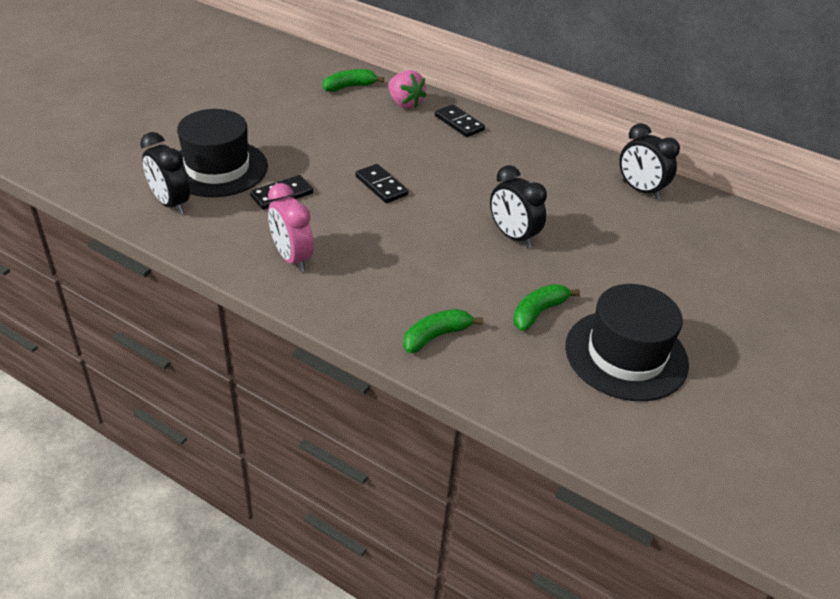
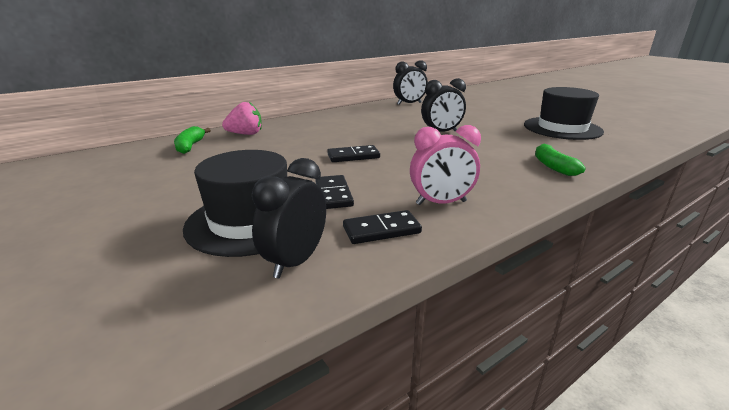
camera: 65 degrees left, 15 degrees down
(170, 203) = (295, 261): black clock -> black clock turned 135 degrees clockwise
(459, 123) = (294, 125): black domino -> black domino (381, 230)
(538, 312) = (523, 138): green banana -> none

